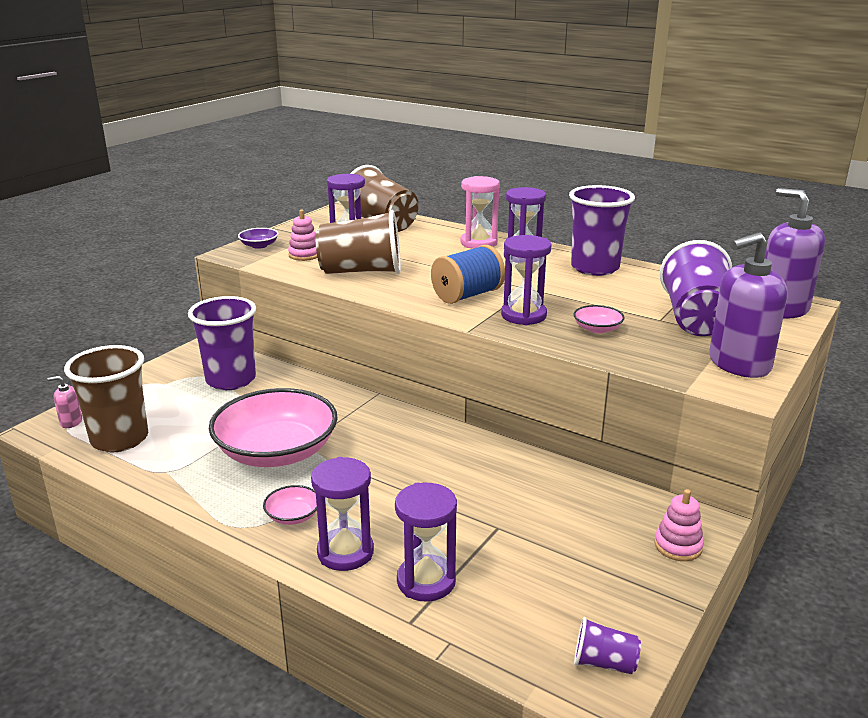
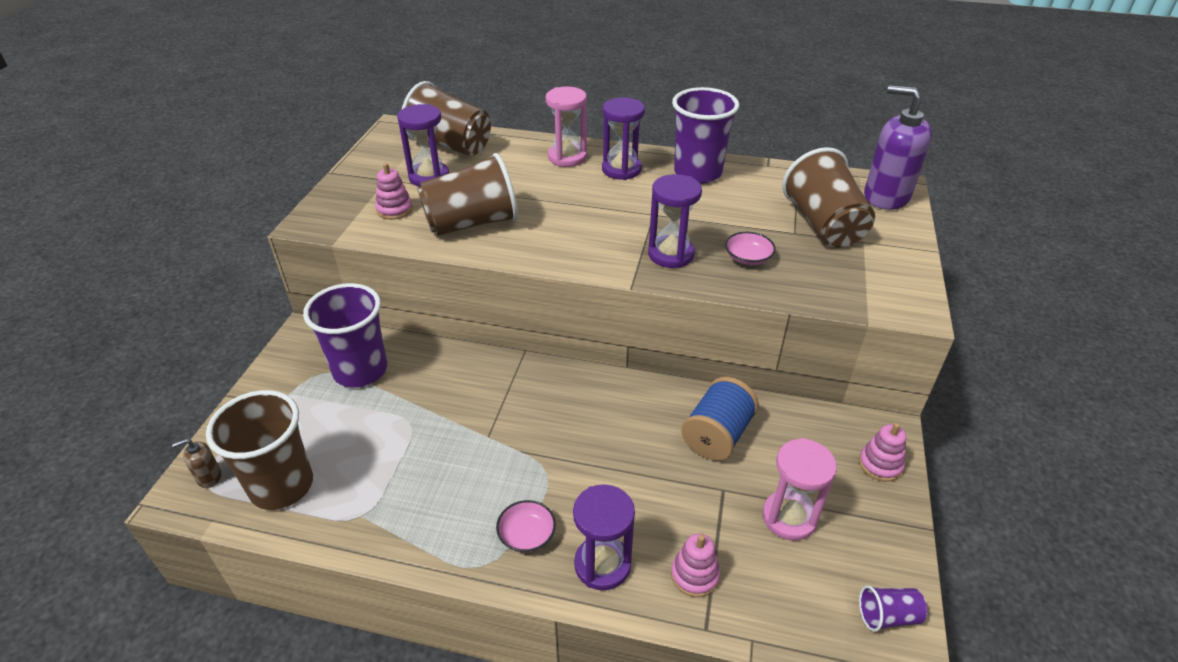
camera: 20 degrees left, 15 degrees up
(71, 422) = (209, 477): pink soap dispenser -> brown soap dispenser
(259, 245) = (334, 204): purple bowl -> none
(276, 451) = (464, 456): pink bowl -> none
(426, 581) = (694, 575): purple hourglass -> pink stacking toy
(467, 295) = (600, 237): blue spool -> blue spool (717, 435)
(550, 563) = (789, 517): none -> pink hourglass
(695, 319) = (823, 225): purple cup -> brown cup
(738, 364) = (891, 277): purple soap dispenser -> none

